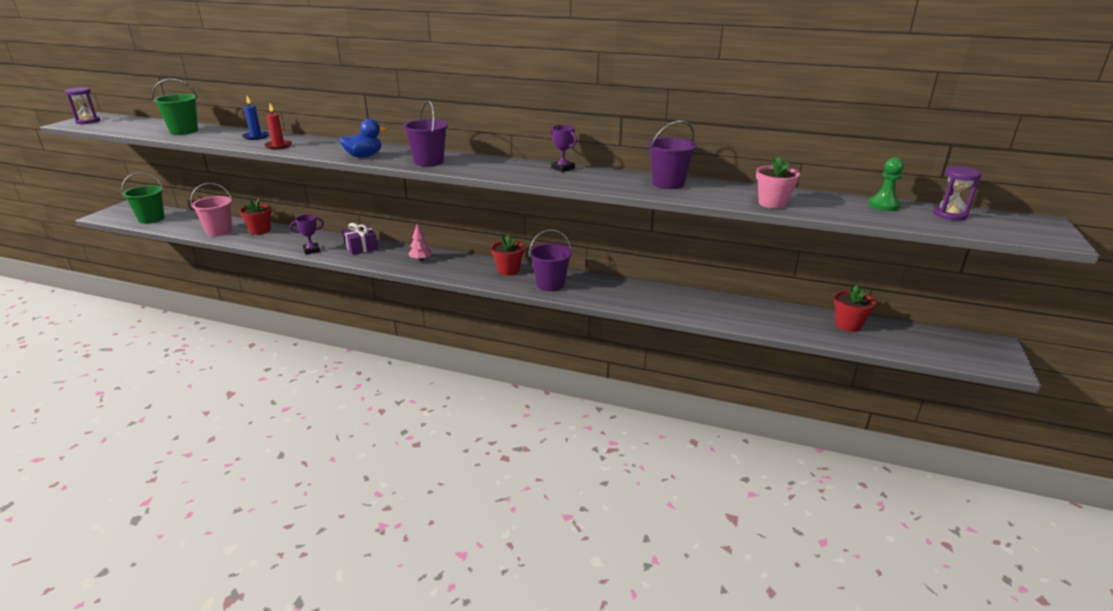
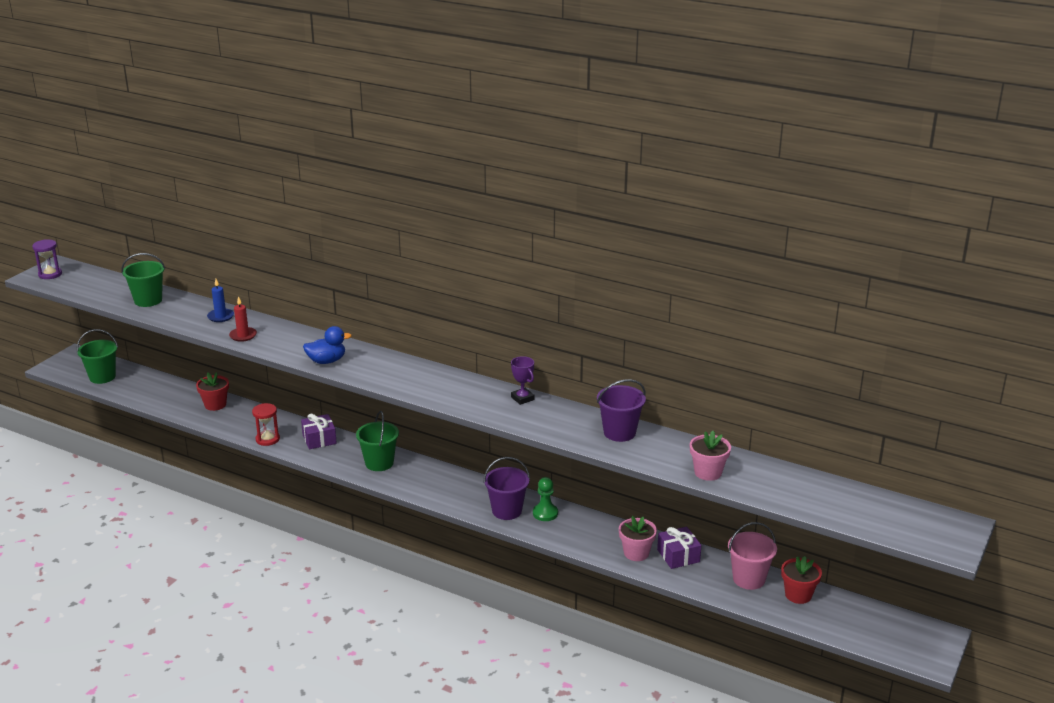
camera: 10 degrees right, 0 degrees up
(219, 231) = (173, 402): pink bucket -> pink bucket (749, 579)
(311, 250) = (267, 439): purple trophy -> red hourglass
(420, 259) = (379, 463): pink tree -> green bucket
(429, 162) = (390, 376): purple bucket -> none
(508, 270) = (468, 487): red flower pot -> none
(683, 306) = (636, 553): none -> pink flower pot
(722, 305) = (678, 556): none -> purple gift
(884, 205) = (819, 486): green pawn -> green pawn (545, 513)
(950, 214) = (876, 505): purple hourglass -> none

